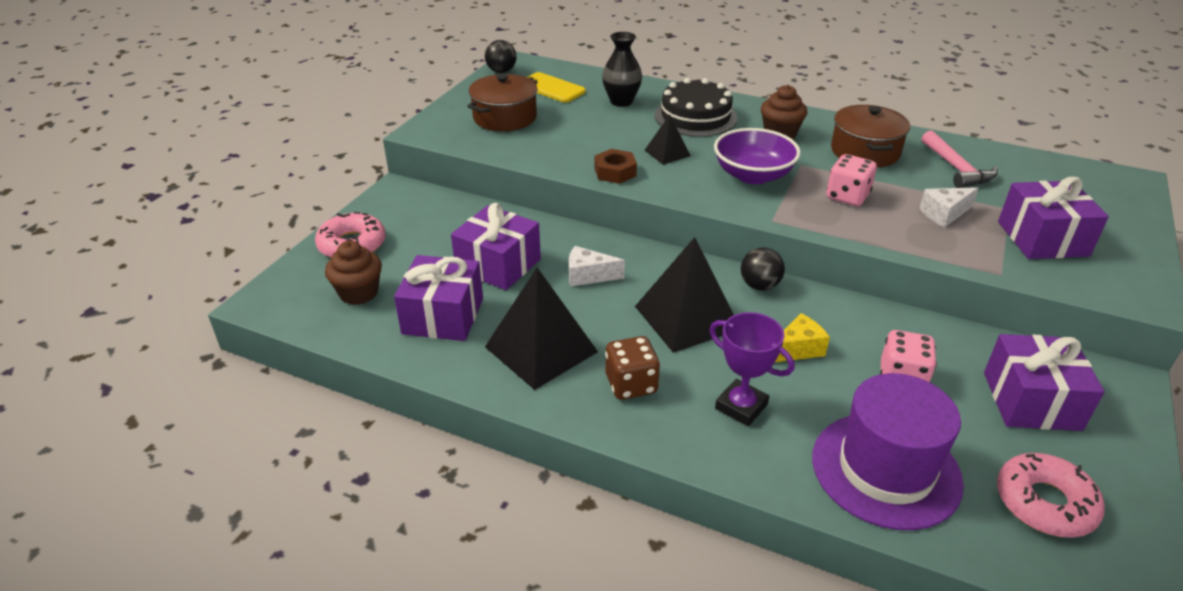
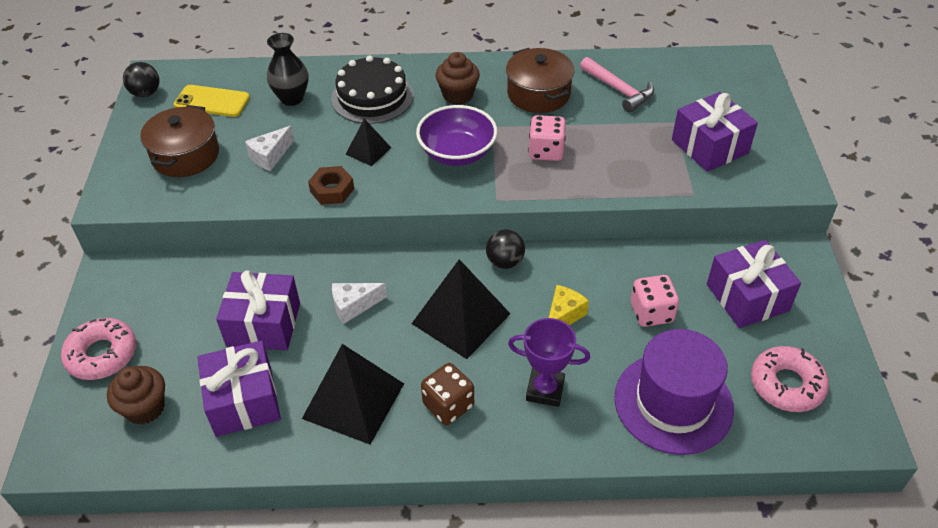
camera: 25 degrees left, 10 degrees up
(944, 214) = (629, 145): white cheese -> white cheese (270, 156)

